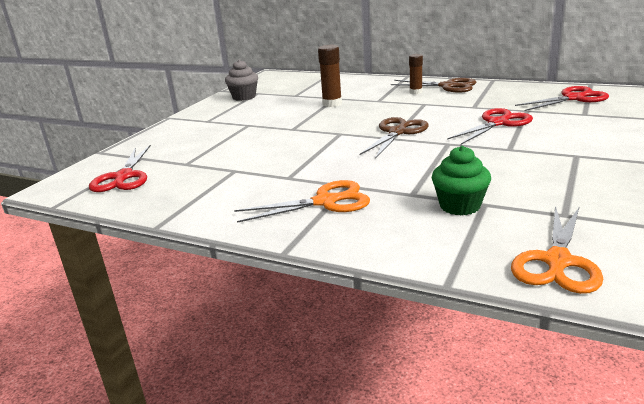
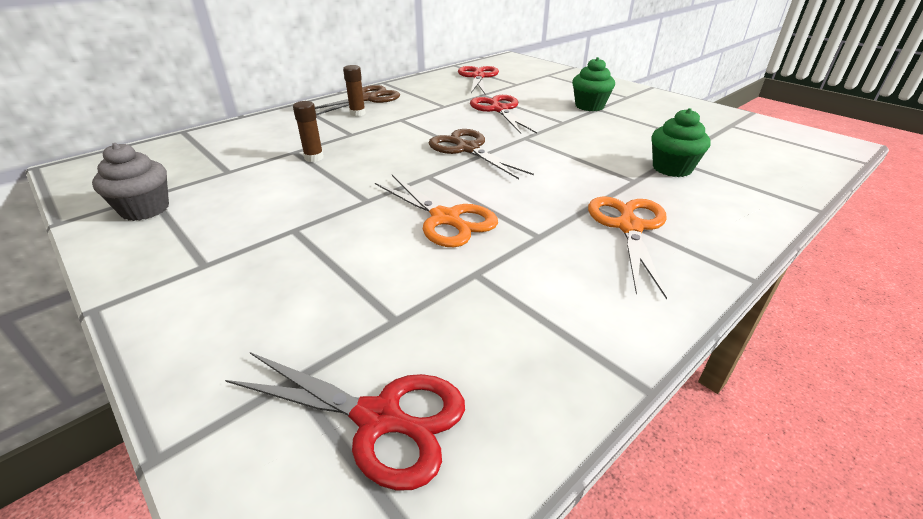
camera: 70 degrees left, 10 degrees up
(332, 104) = (314, 157): brown glue stick -> brown glue stick, size x0.67
(557, 261) = (780, 163): orange scissors -> orange scissors (445, 218)
(577, 151) = (589, 106): none -> green cupcake

